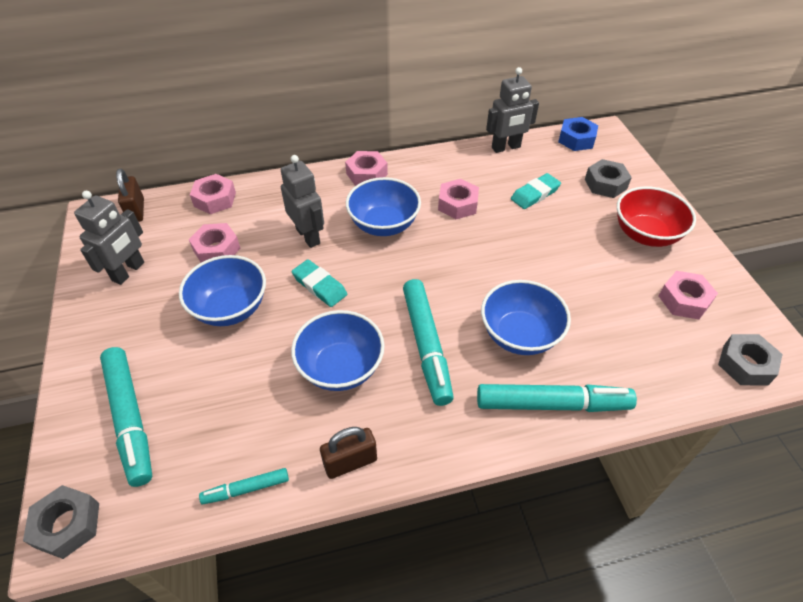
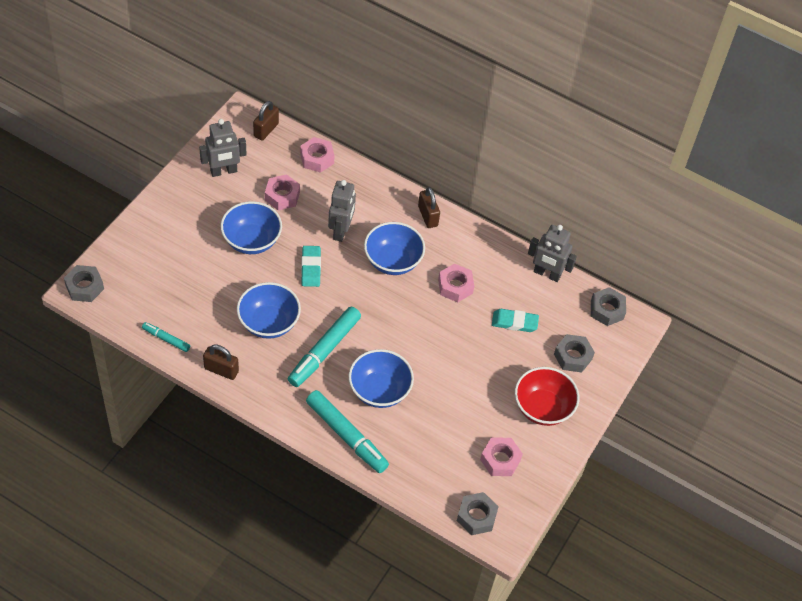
camera: 40 degrees right, 5 degrees up
(130, 418) = (150, 260): turquoise marker -> none
(366, 174) = (428, 216): pink nut -> brown padlock
(576, 139) = (607, 310): blue nut -> grey nut

